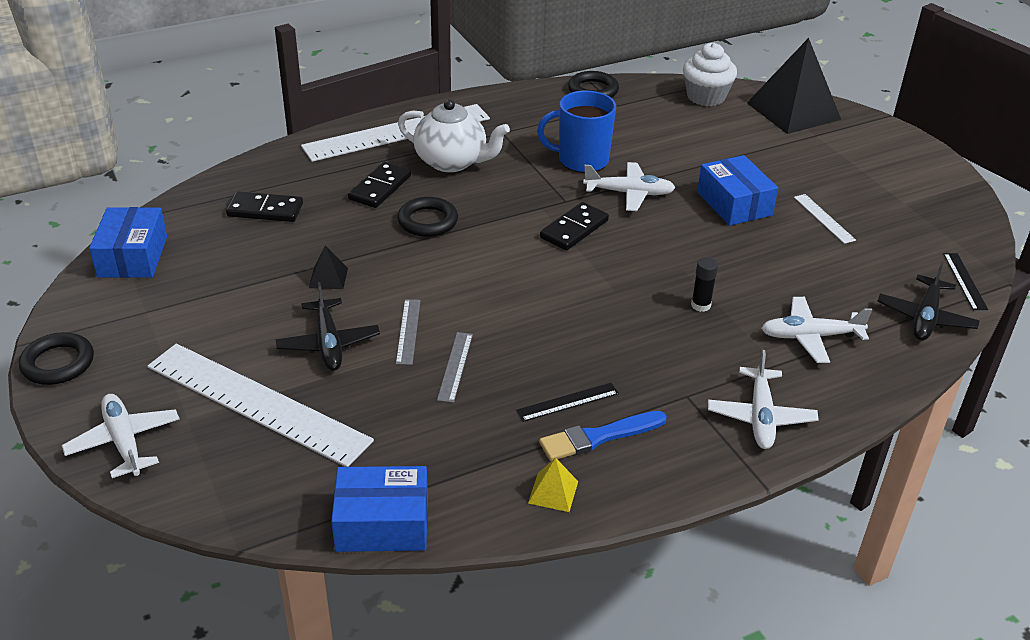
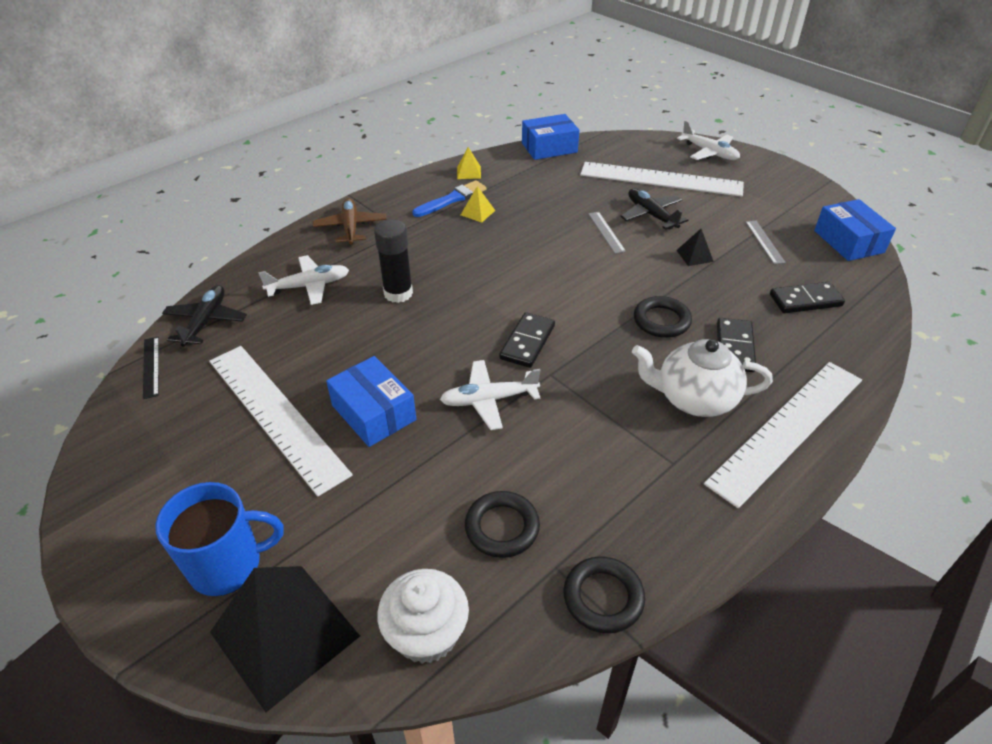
camera: 165 degrees right, 5 degrees up
(58, 363) = (795, 176): black ring -> black ring (502, 527)
(455, 366) = (559, 218): grey ruler -> grey ruler (764, 242)
(567, 402) = (477, 212): black ruler -> yellow pyramid
(581, 160) = (558, 438): blue mug -> blue mug (228, 565)
(700, 305) = (398, 293): black glue stick -> black glue stick, size x1.76
(760, 417) = (350, 227): white plane -> brown plane
(824, 218) = (275, 415): white ruler -> white ruler, size x2.42

